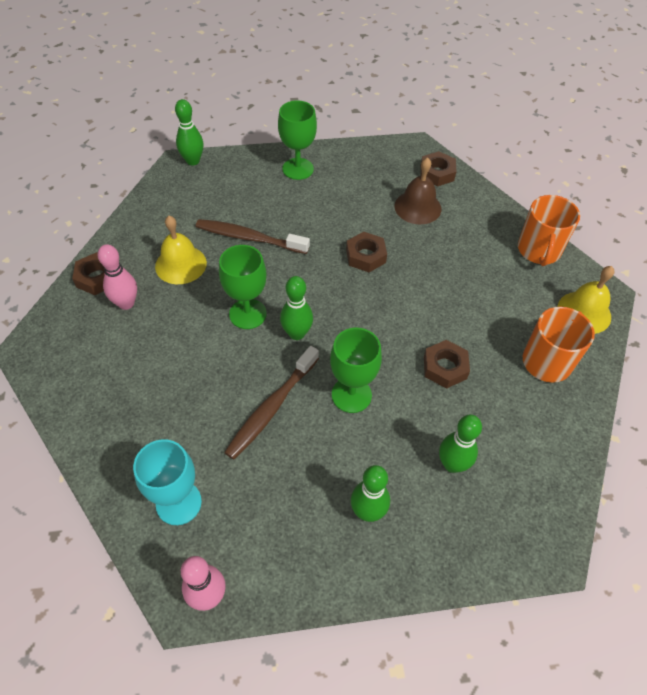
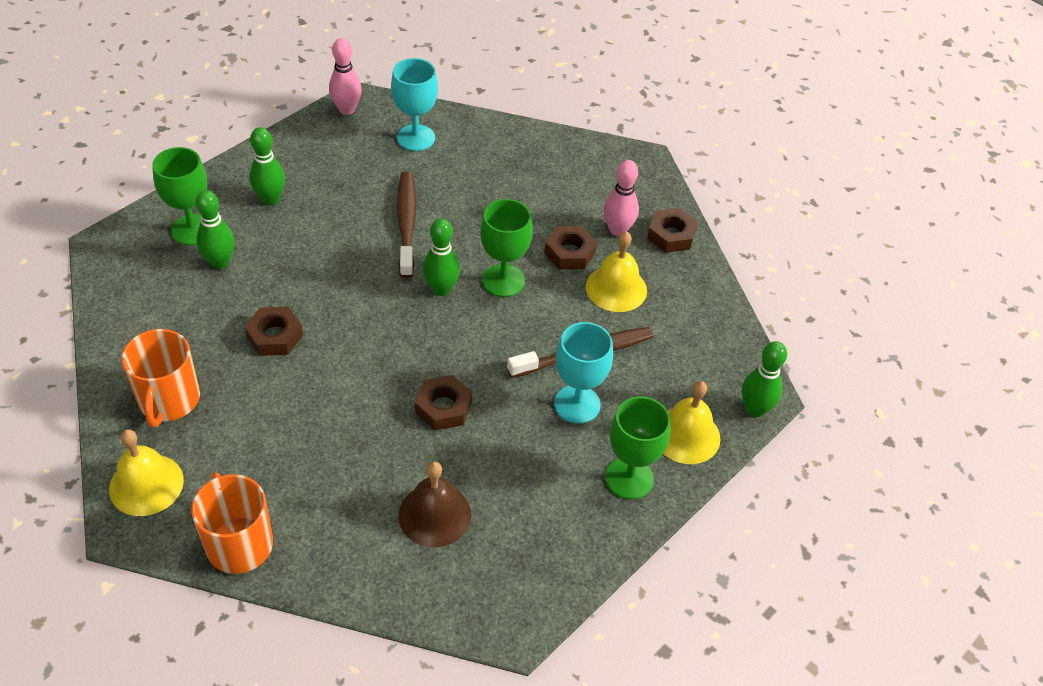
camera: 140 degrees right, 5 degrees down
(244, 170) = (686, 435): none -> yellow bell
(285, 215) = (577, 404): none -> turquoise goblet
(351, 395) = (346, 267): green goblet -> green goblet (192, 230)
(437, 173) = (450, 593): brown nut -> brown nut (569, 252)

